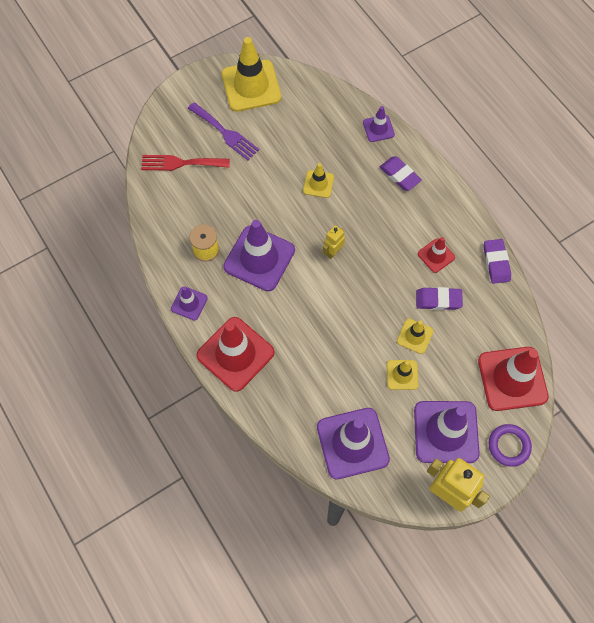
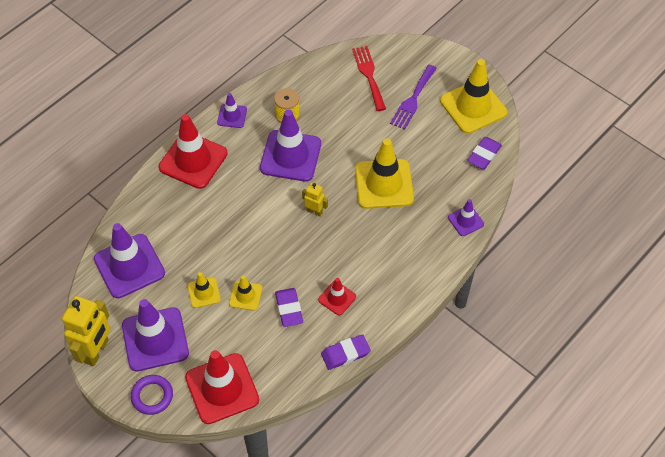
camera: 75 degrees right, 10 degrees down
(318, 184) = (384, 184): yellow traffic cone -> yellow traffic cone, size x1.98
(400, 175) = (418, 250): purple eraser -> purple eraser (484, 155)

